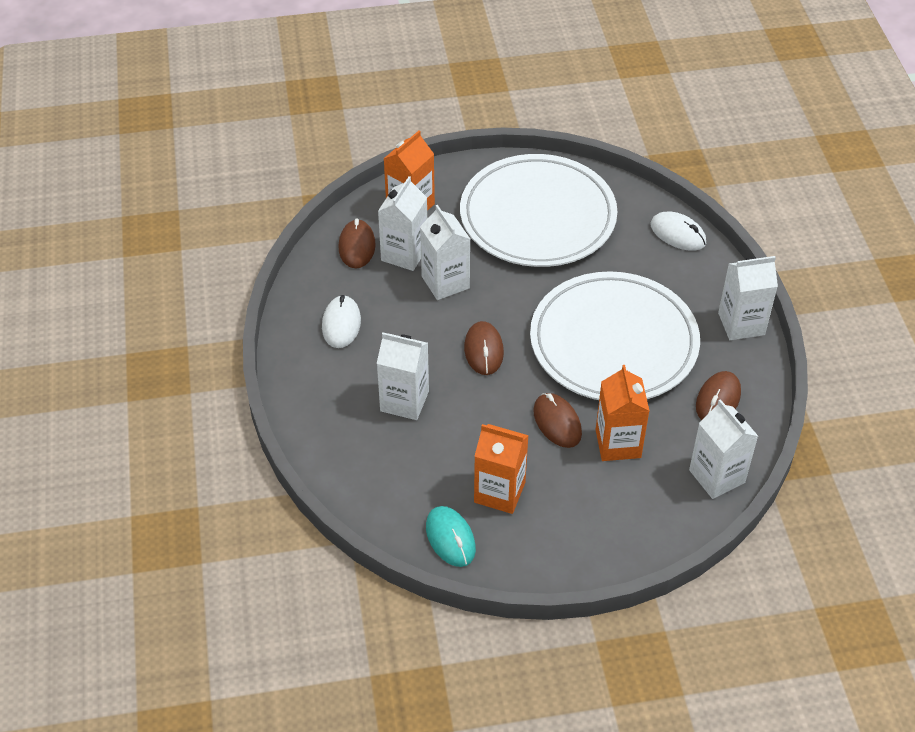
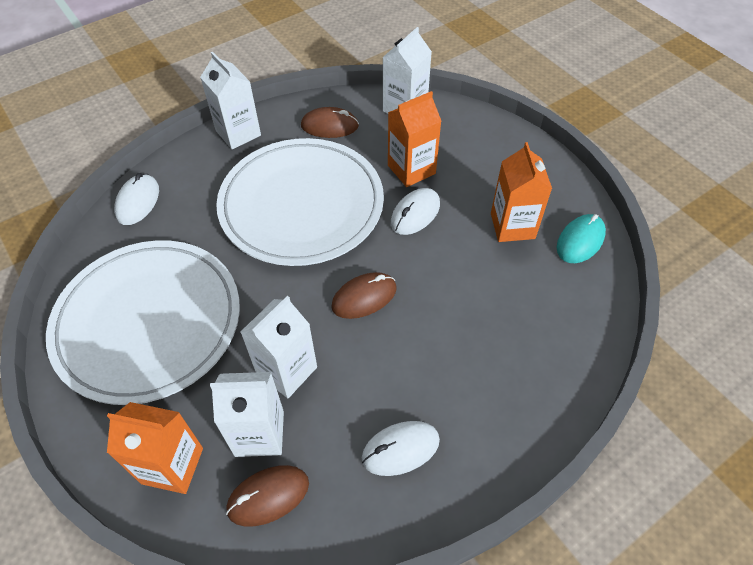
camera: 115 degrees left, 5 degrees up
(404, 401) = (465, 337): white carton -> none
(557, 422) = (415, 213): brown mouse -> white mouse

